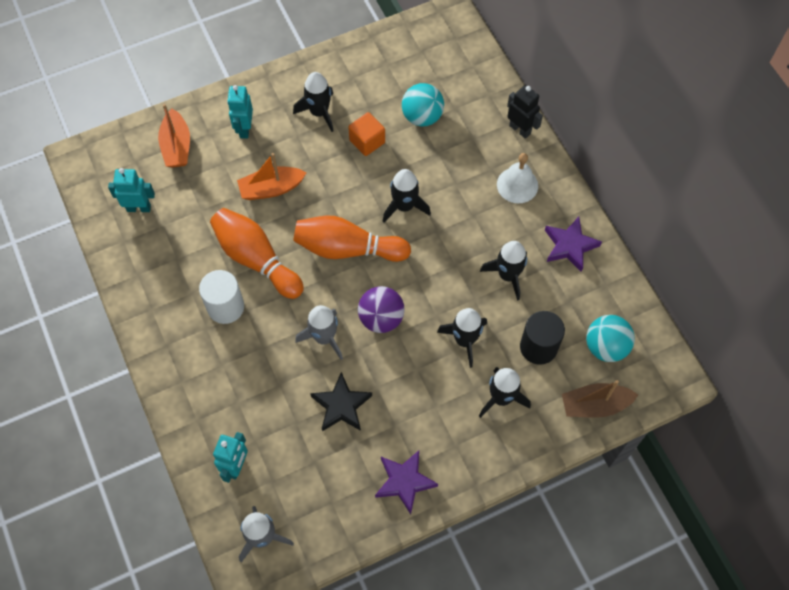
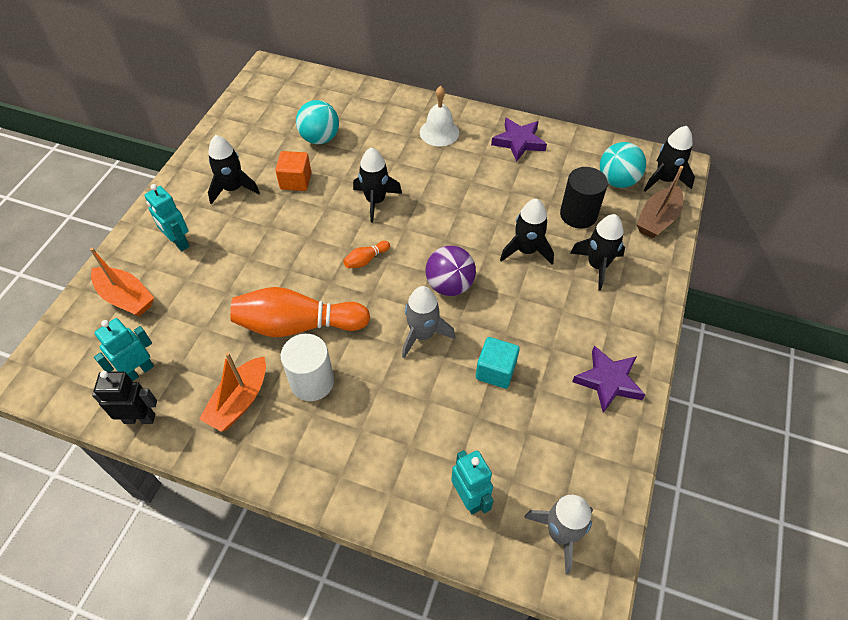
camera: 45 degrees left, 10 degrees down
(271, 189) = (252, 266): orange boat -> orange boat (239, 401)
(341, 405) = (495, 371): black star -> turquoise cube
(347, 249) = (366, 260): orange bowling pin -> orange bowling pin, size x0.42
(508, 275) = (502, 188): black rocket -> black rocket (664, 180)
(520, 129) = (400, 101): black robot -> black robot (140, 418)

